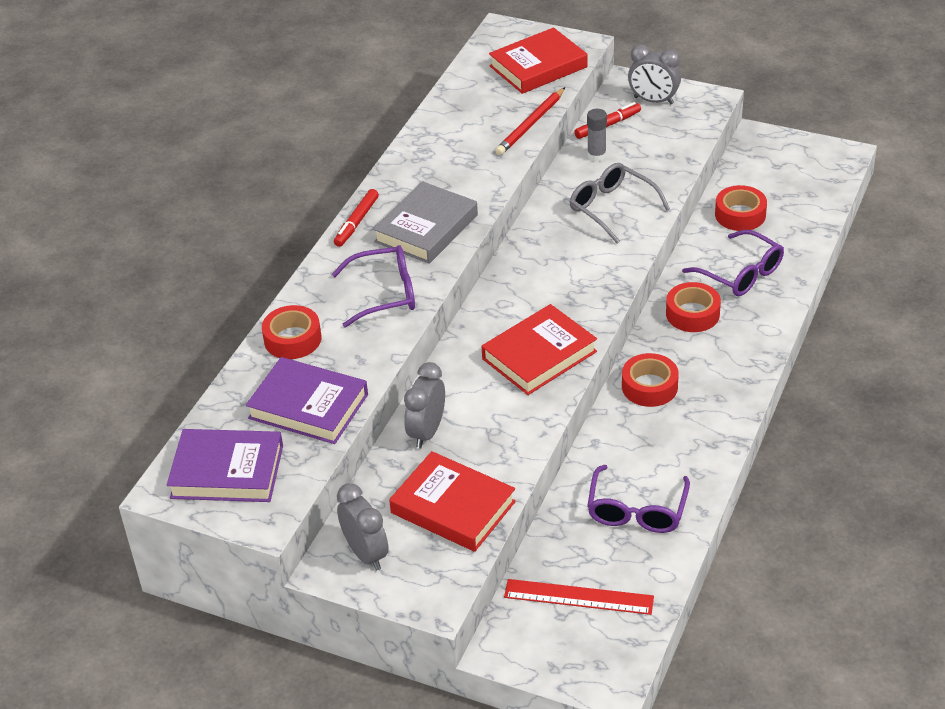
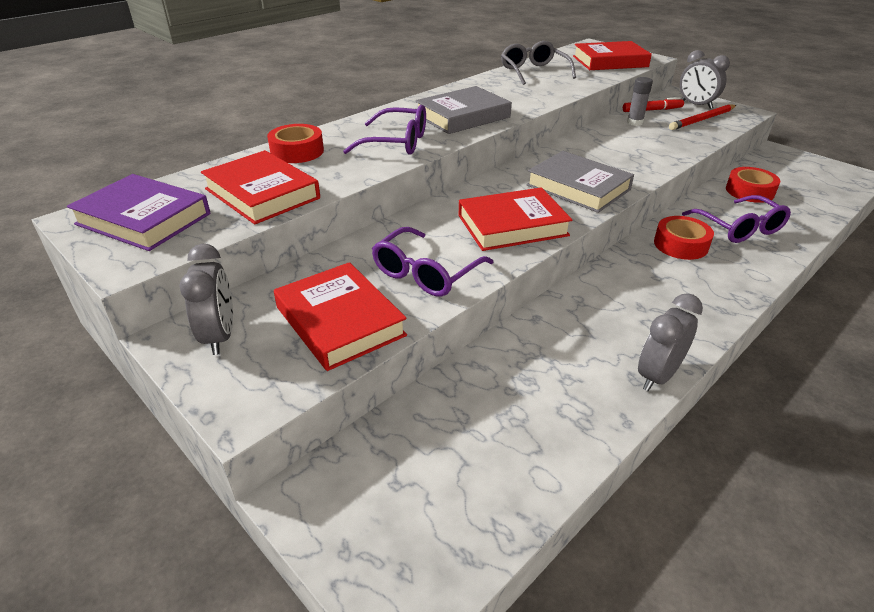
camera: 20 degrees right, 5 degrees down
(308, 406) = (262, 193): purple book -> red book
(356, 222) = (412, 104): red marker -> none
(427, 432) = (367, 253): grey clock -> grey clock (657, 376)
(531, 124) = (587, 83): red pencil -> red pencil (702, 119)
(578, 283) = (578, 187): none -> grey book
(578, 597) = (430, 468): red ruler -> none
(611, 208) = (633, 151): grey glasses -> grey glasses (533, 72)
(637, 511) = (548, 395): purple glasses -> purple glasses (425, 273)
(649, 386) = (614, 288): red tape -> none

